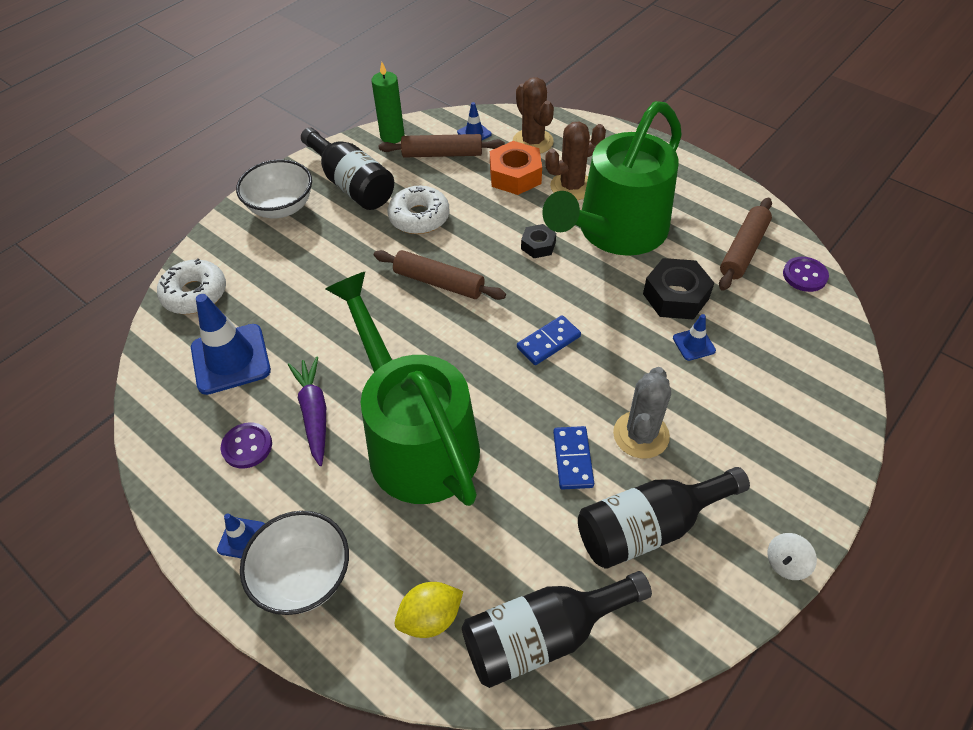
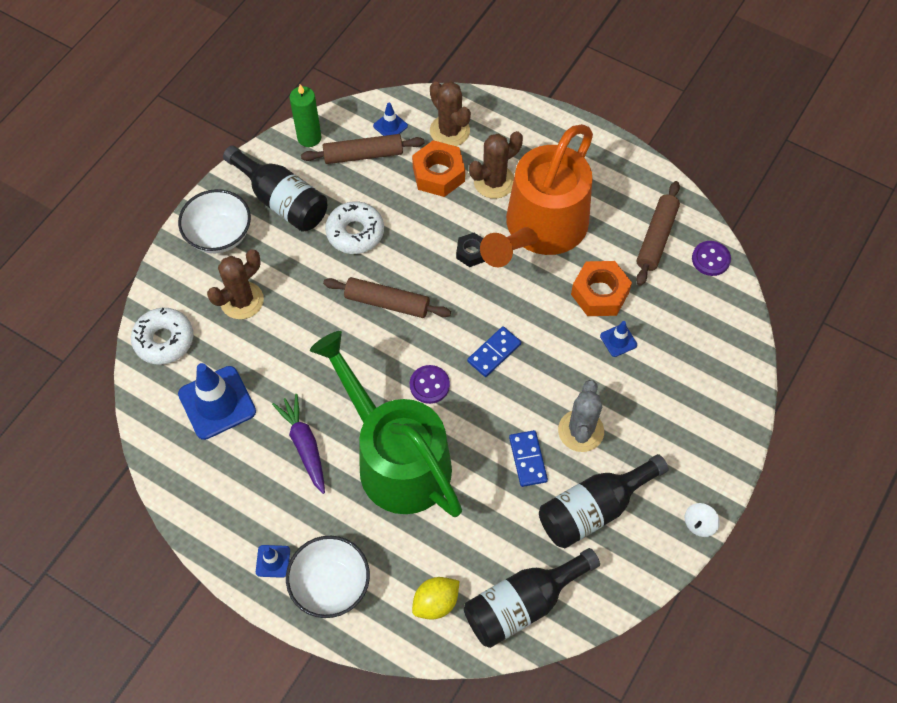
camera: 10 degrees left, 10 degrees up
(247, 446) = (255, 482): purple button -> purple button (429, 385)
(286, 266) = (242, 300): none -> brown cactus
(615, 231) = (540, 229): green watering can -> orange watering can
(675, 296) = (599, 293): black nut -> orange nut

